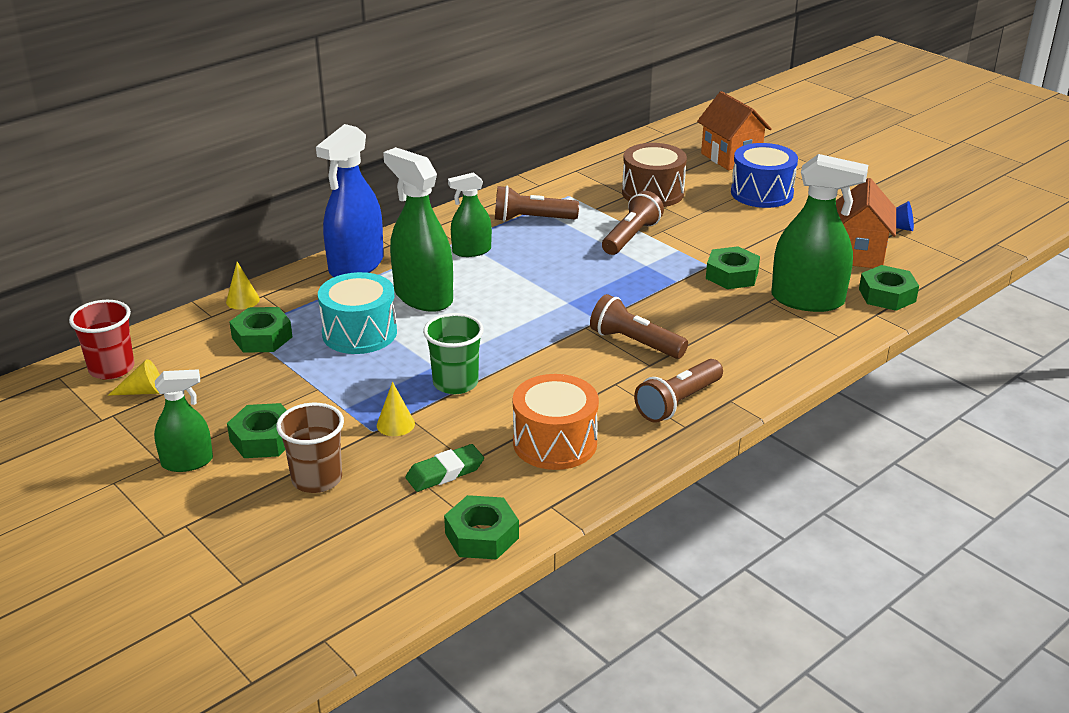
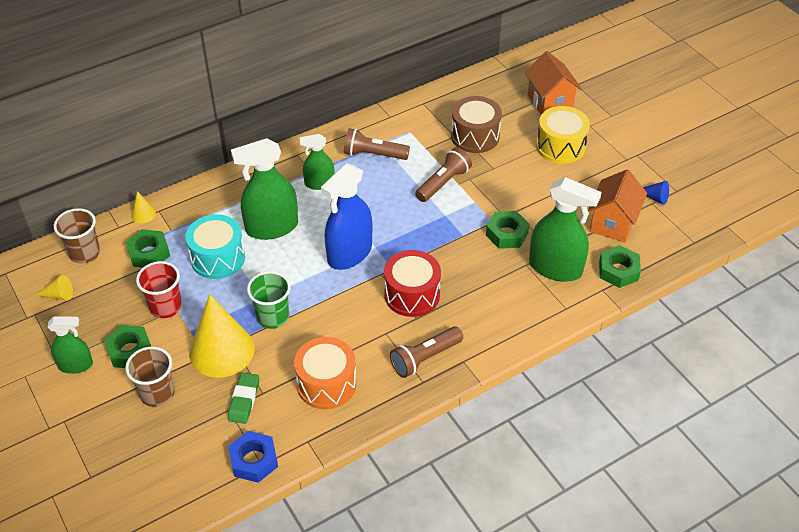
camera: 10 degrees right, 15 degrees up
(111, 368) = (41, 270): red cup -> red cup (165, 307)
(170, 346) = (84, 253): none -> brown cup
(356, 265) = (231, 188): blue spray bottle -> blue spray bottle (349, 253)
(395, 424) = (221, 350): yellow cone -> yellow cone, size x2.41
(423, 297) = (272, 227): green spray bottle -> green spray bottle turned 75 degrees counterclockwise
(445, 472) = (244, 400): green eraser -> green eraser turned 60 degrees counterclockwise
(482, 536) = (254, 460): green nut -> blue nut
(634, 343) = (412, 294): brown flashlight -> red drum
(762, 193) = (560, 146): blue drum -> yellow drum

